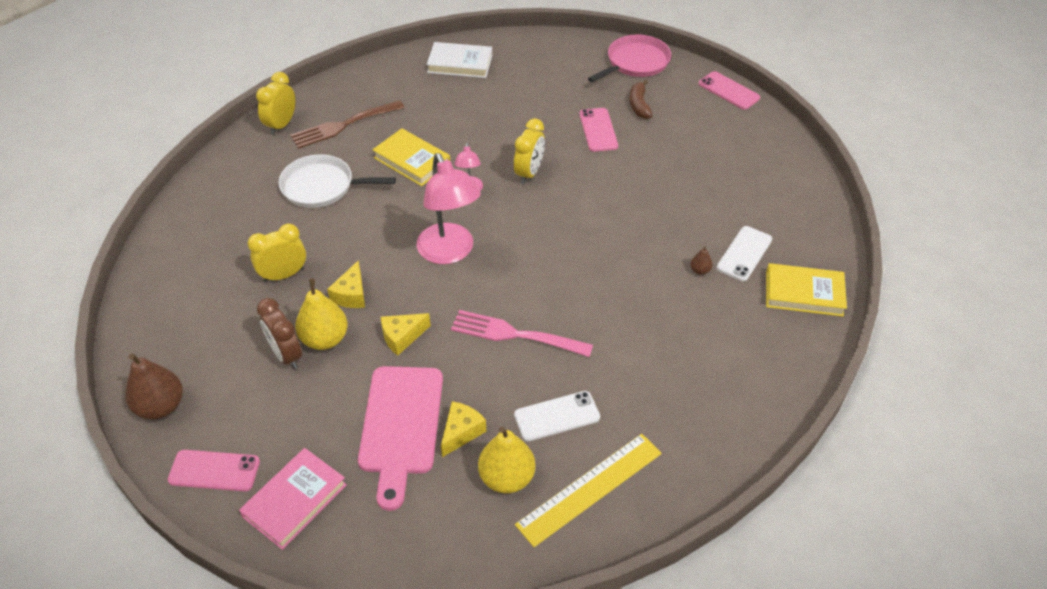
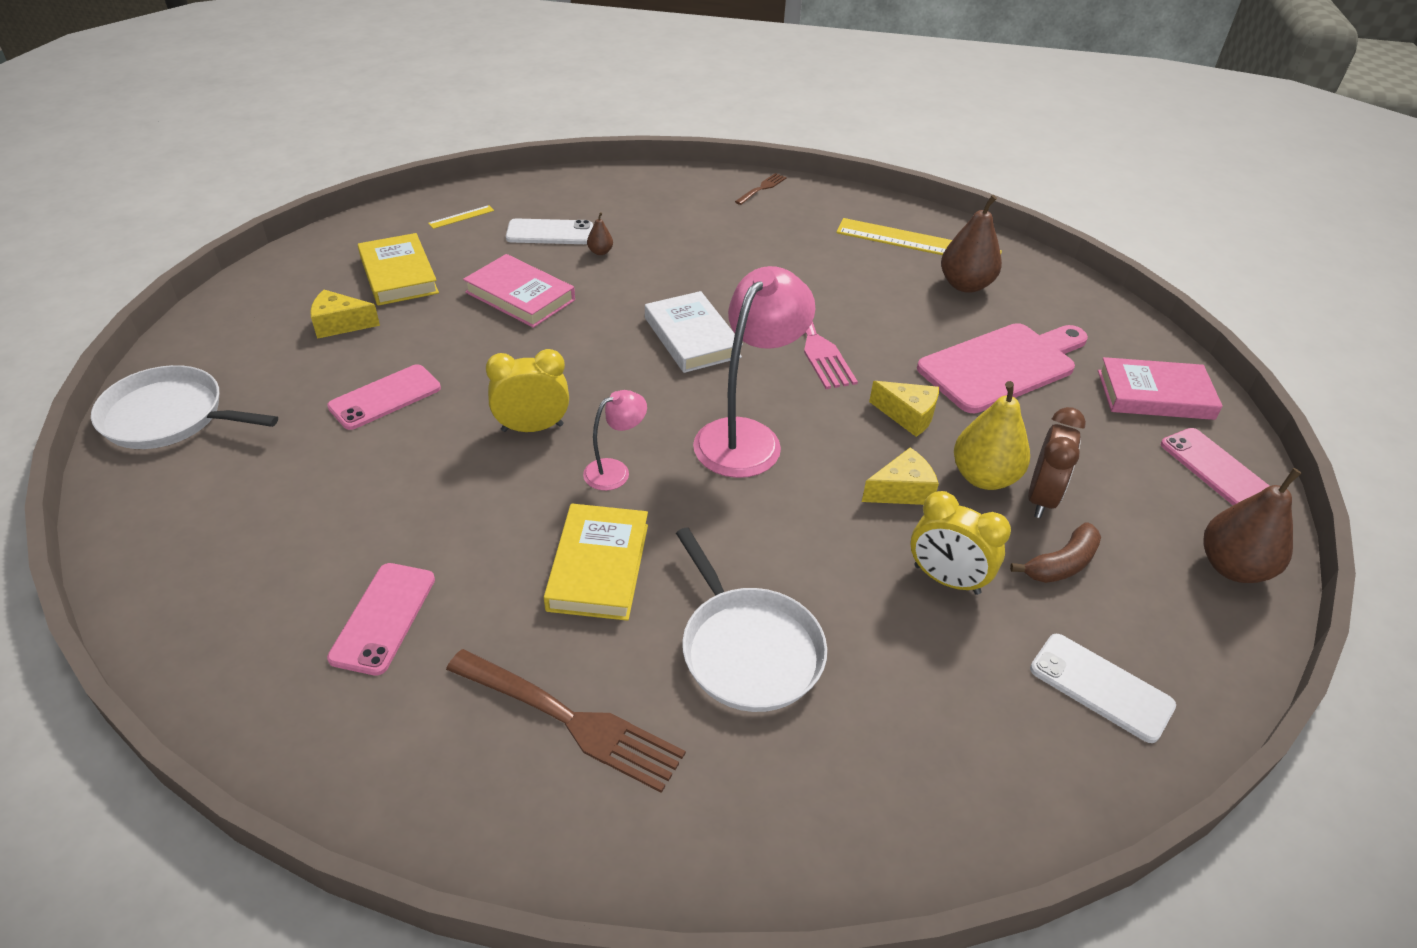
camera: 125 degrees left, 5 degrees down
(281, 125) = (640, 836): yellow clock -> none
(460, 64) = (265, 643): white book -> white book (692, 337)
(461, 432) = (959, 326): yellow cheese -> yellow cheese (340, 324)
(506, 478) = (965, 285): yellow pear -> brown pear
(557, 416) = (873, 280): white phone -> white phone (1101, 687)
(635, 62) = (169, 417): pink pan -> white pan
(639, 105) = (297, 378): brown banana -> brown banana (1061, 564)
(666, 211) = (520, 296): none -> pink book
(728, 91) = (217, 311): pink phone -> pink phone (383, 618)
(750, 423) = (762, 188): none -> brown fork
(794, 216) = (461, 217): none -> yellow ruler
(804, 293) = (578, 192): yellow book -> yellow book (399, 275)

